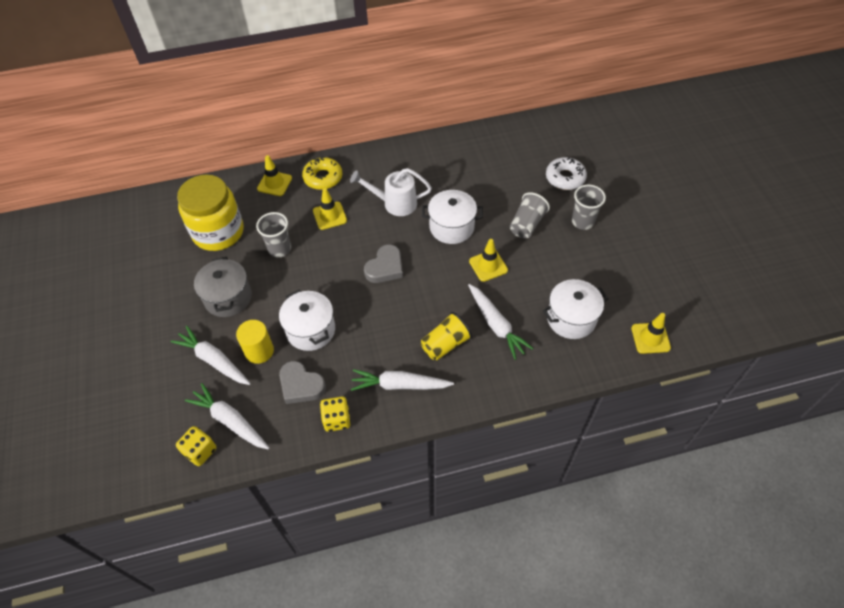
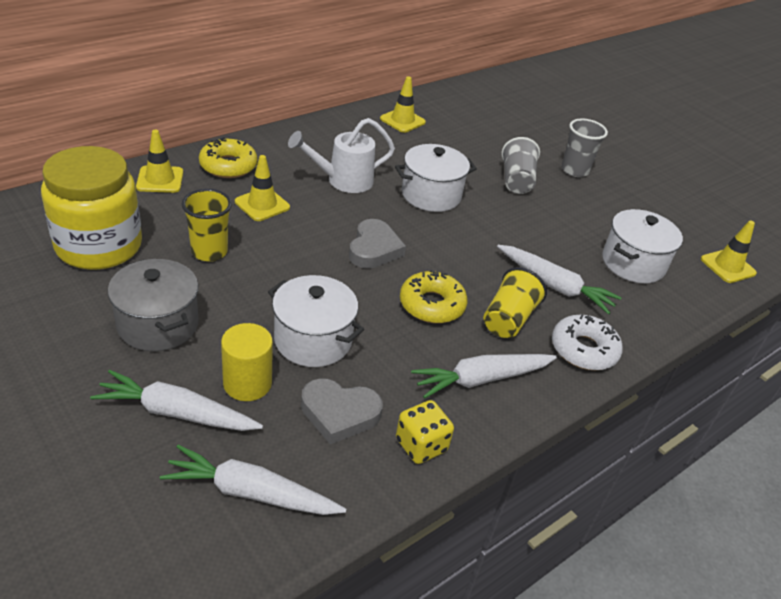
camera: 30 degrees left, 15 degrees down
(200, 451) = (220, 554): yellow dice -> none
(279, 249) = (209, 252): grey cup -> yellow cup
(399, 321) = (432, 305): none -> yellow donut
(488, 266) = (501, 227): yellow traffic cone -> yellow traffic cone (402, 120)
(565, 178) = (526, 134): white donut -> white donut (584, 349)

